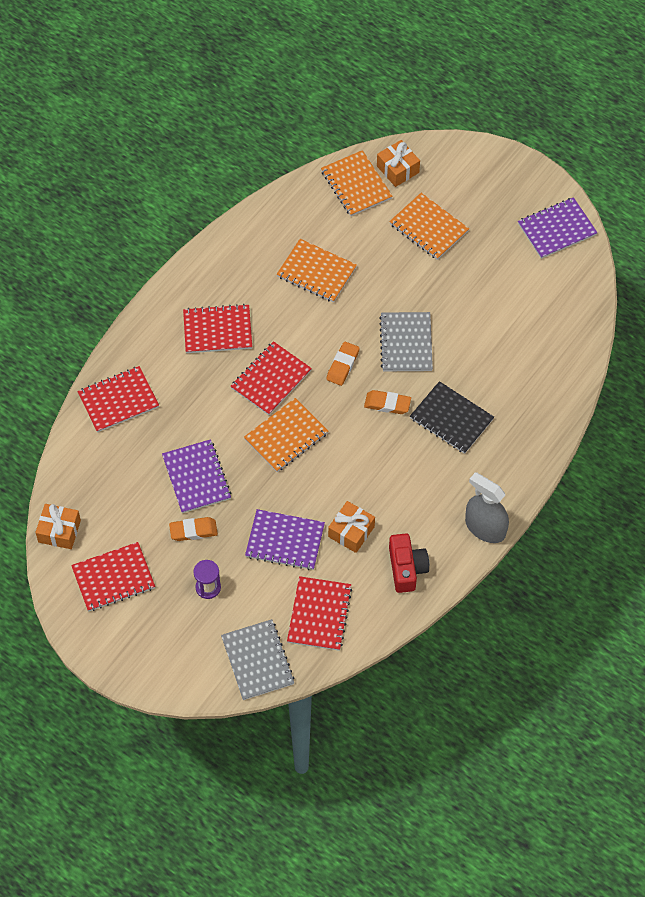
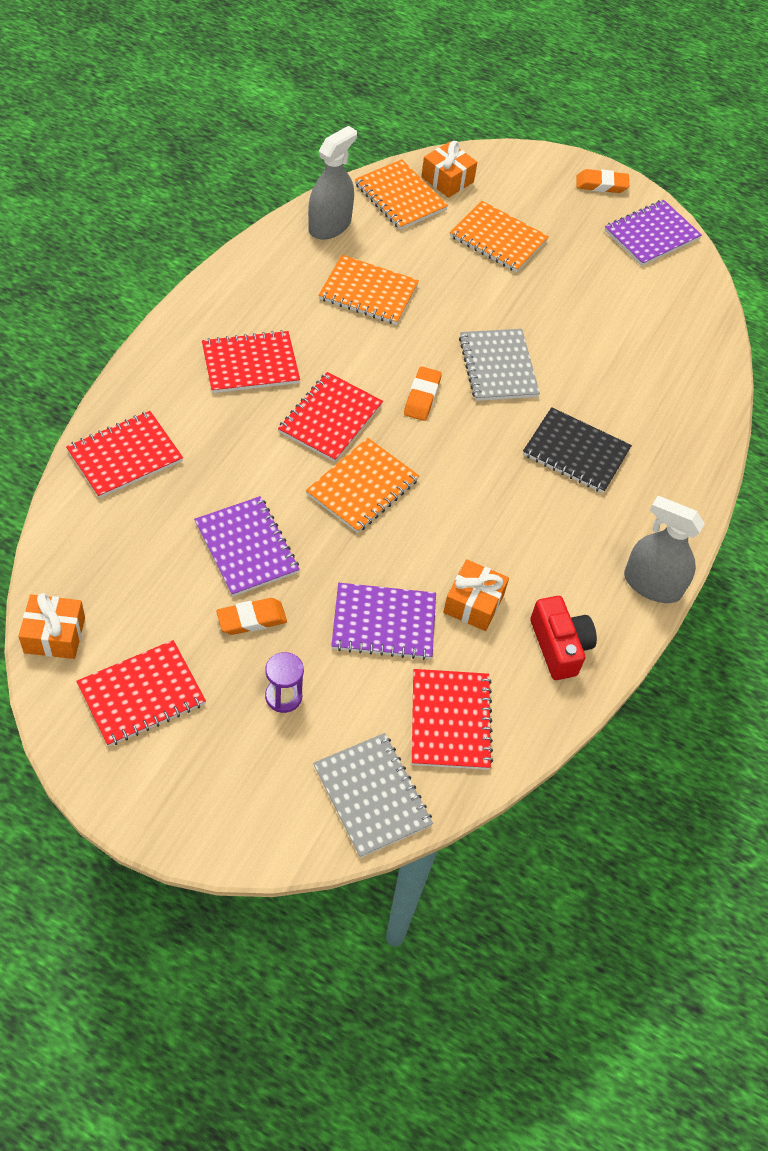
camera: 15 degrees left, 5 degrees down
(295, 209) = (329, 225): none -> grey spray bottle
(387, 404) = (489, 439): orange eraser -> orange eraser (601, 185)

